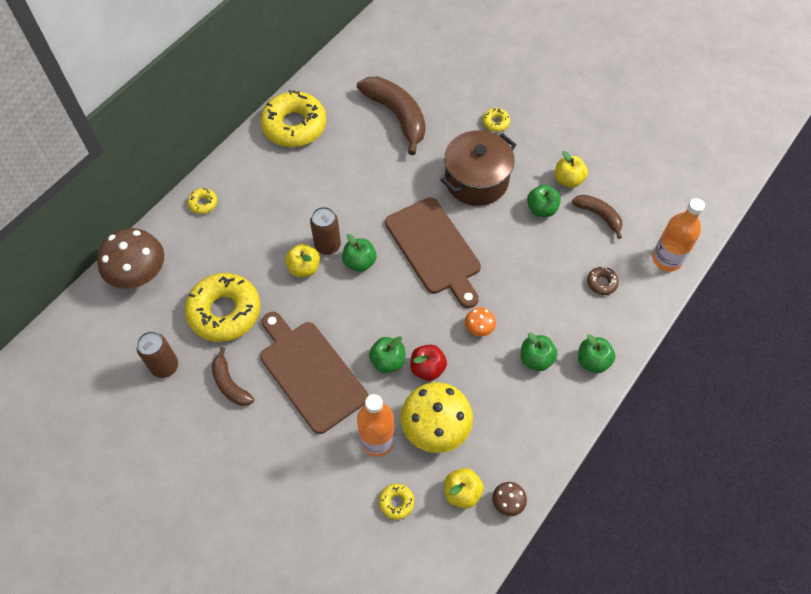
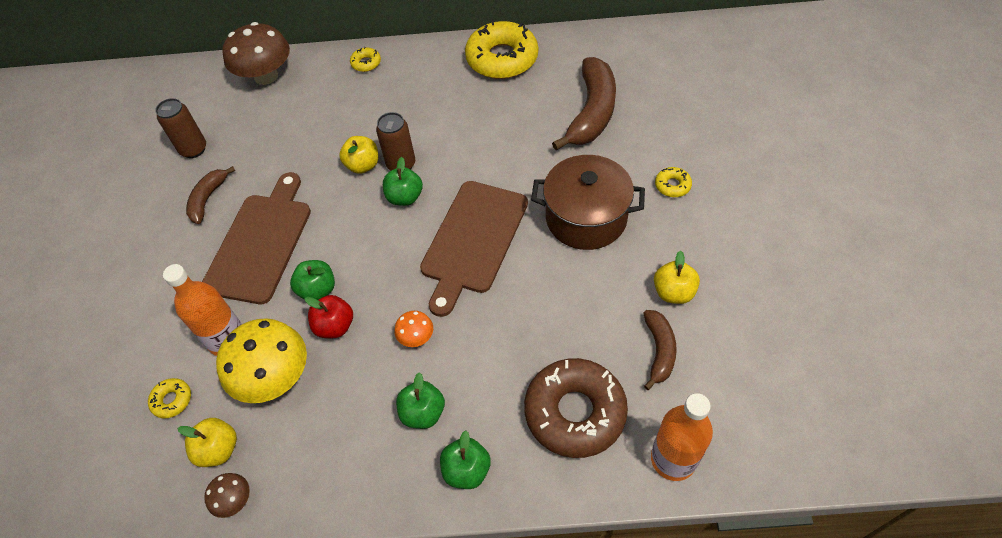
camera: 55 degrees right, 5 degrees down
(224, 312) = (274, 147): yellow donut -> none
(541, 209) = (611, 294): green apple -> none
(602, 283) = (575, 412): brown donut -> brown donut, size x2.33

